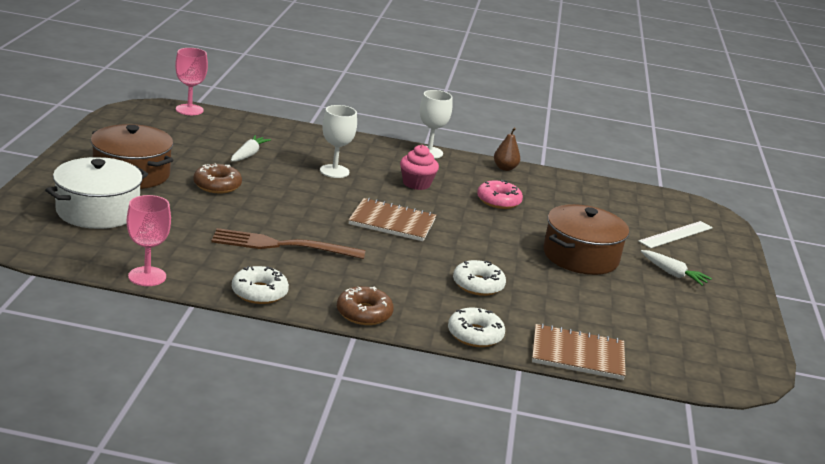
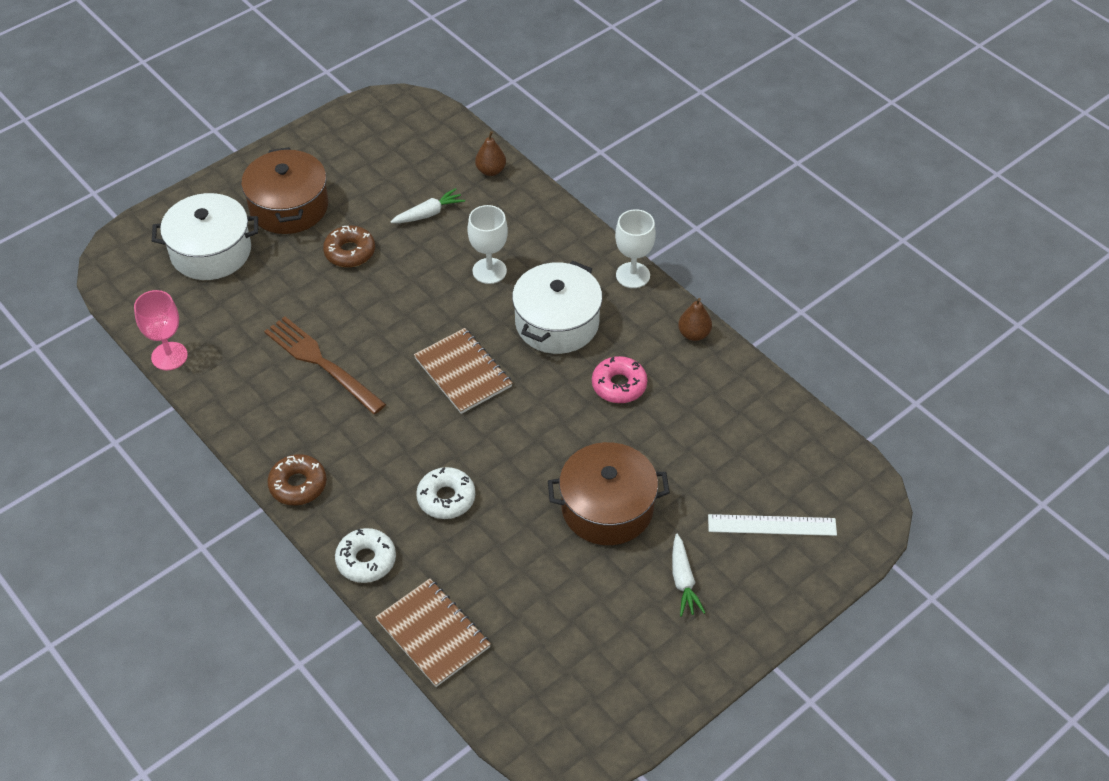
camera: 45 degrees right, 25 degrees up
(189, 110) = (442, 119): pink goblet -> none
(259, 292) = (238, 417): white donut -> none
(262, 126) = (491, 171): none -> brown pear
(416, 184) = (557, 323): pink cupcake -> white pot

